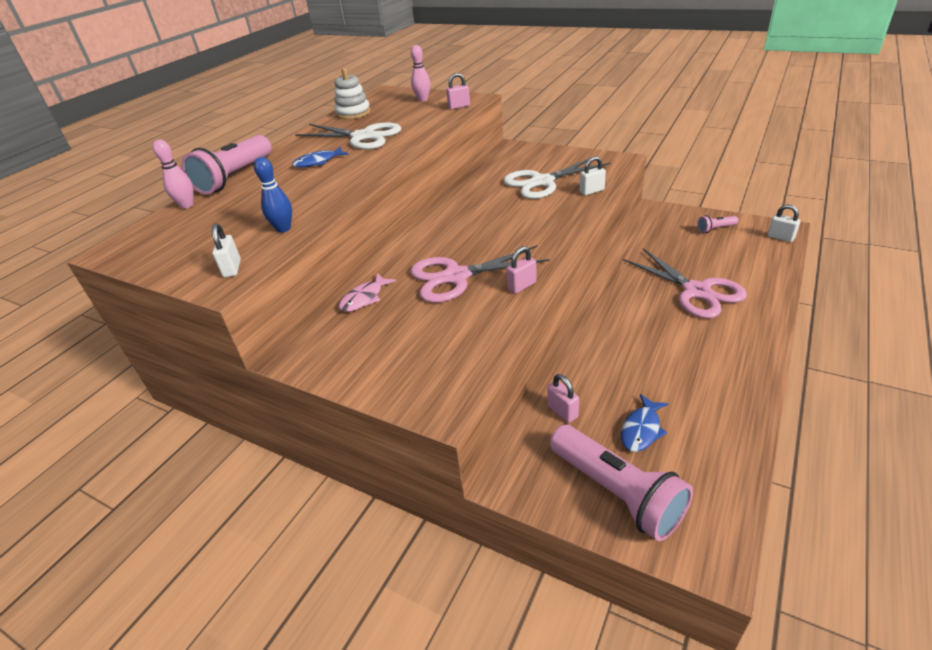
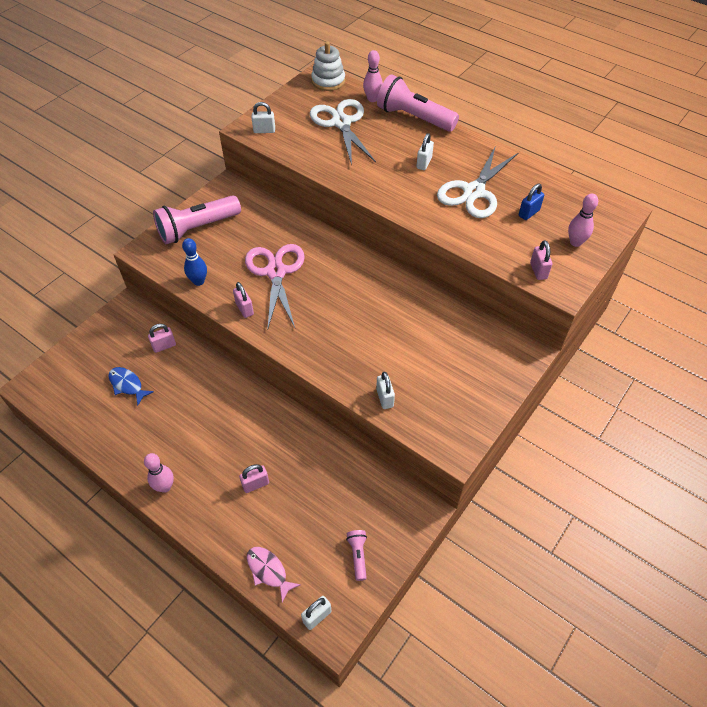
camera: 95 degrees right, 15 degrees up
(283, 229) = (307, 150): blue bowling pin -> blue bowling pin (199, 281)
(318, 162) = (424, 163): blue fish -> white padlock
(353, 113) = (549, 185): white stacking toy -> white stacking toy (328, 81)
(364, 298) = (272, 220): pink fish -> pink fish (268, 571)
(390, 116) = (529, 213): none -> blue padlock
(542, 182) = (422, 361): white scissors -> white scissors (341, 123)
(617, 492) = (91, 356): pink flashlight -> pink flashlight (197, 228)
(696, 291) = (255, 484): pink scissors -> pink padlock
(749, 351) = (165, 487): none -> pink bowling pin

